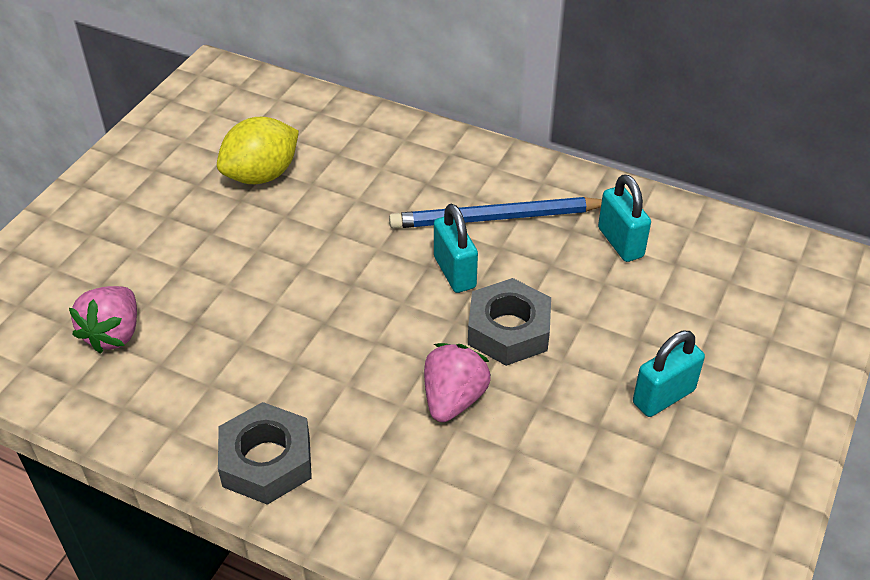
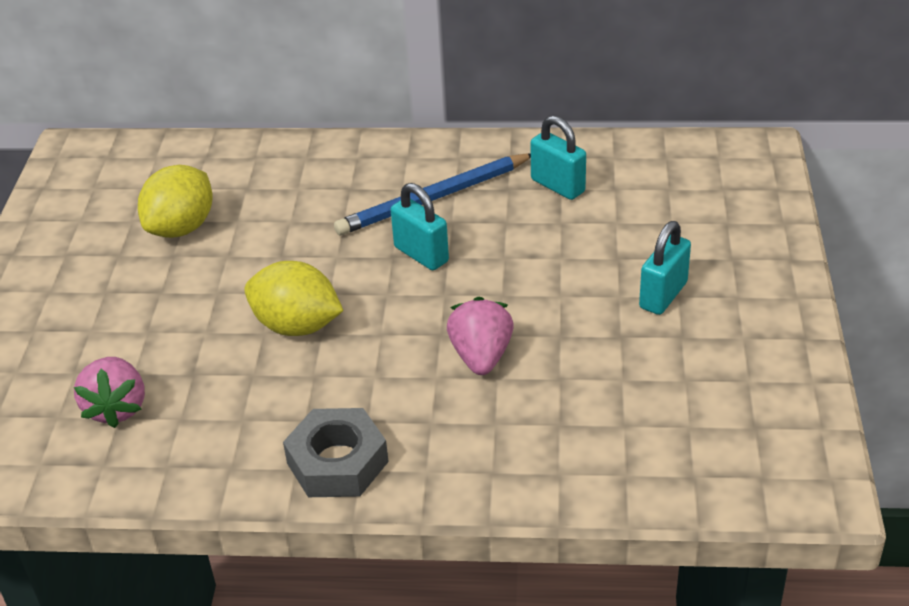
camera: 20 degrees left, 5 degrees down
(306, 307) = (297, 326): none -> yellow lemon
(508, 330) = (498, 286): grey nut -> none

